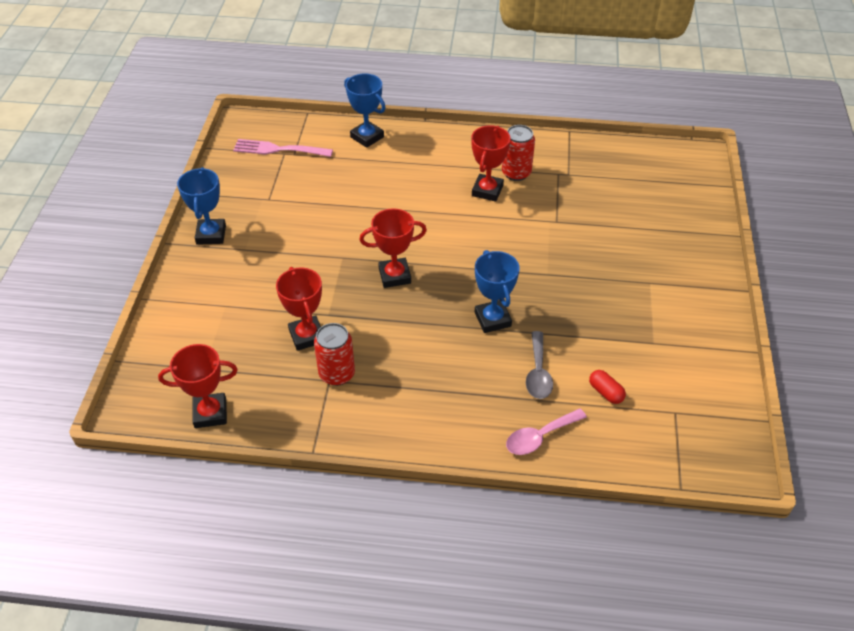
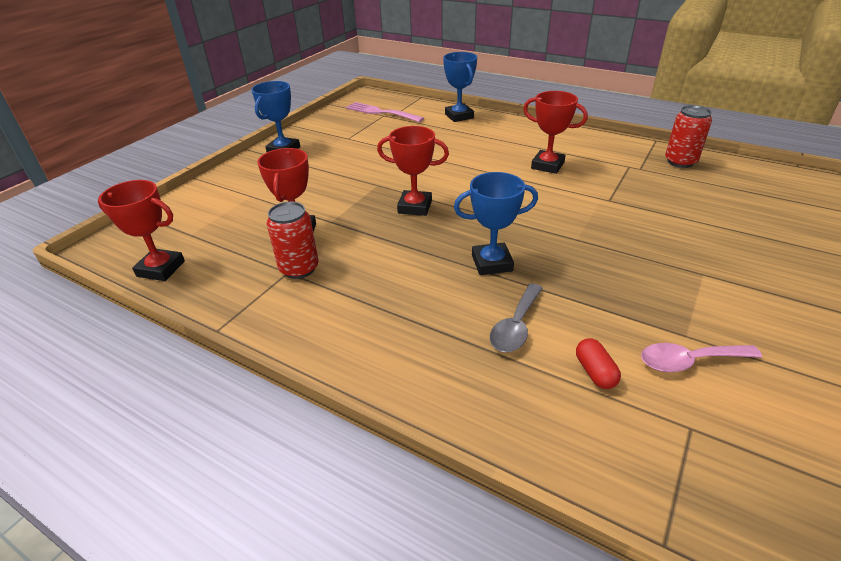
camera: 25 degrees right, 10 degrees down
(487, 191) = (547, 165): red trophy -> red trophy turned 75 degrees clockwise
(492, 319) = (492, 263): blue trophy -> blue trophy turned 75 degrees clockwise
(516, 173) = (584, 159): red can -> red can (680, 162)
(539, 437) = (478, 396): pink spoon -> pink spoon (689, 361)

